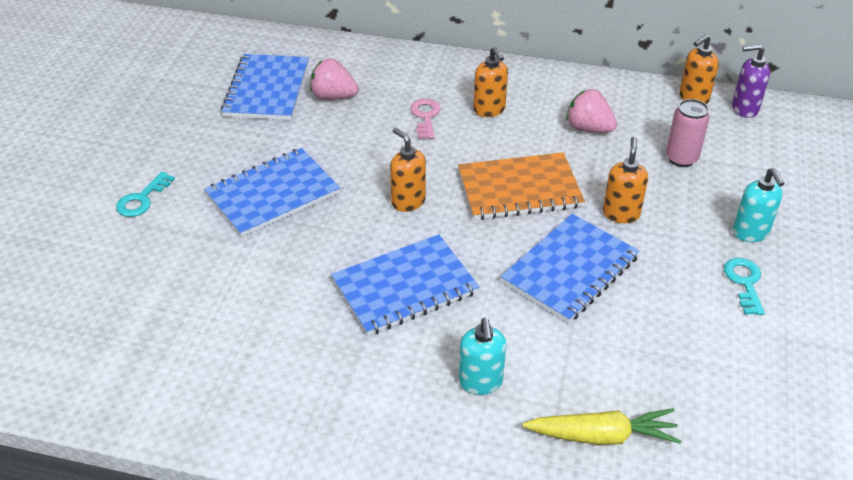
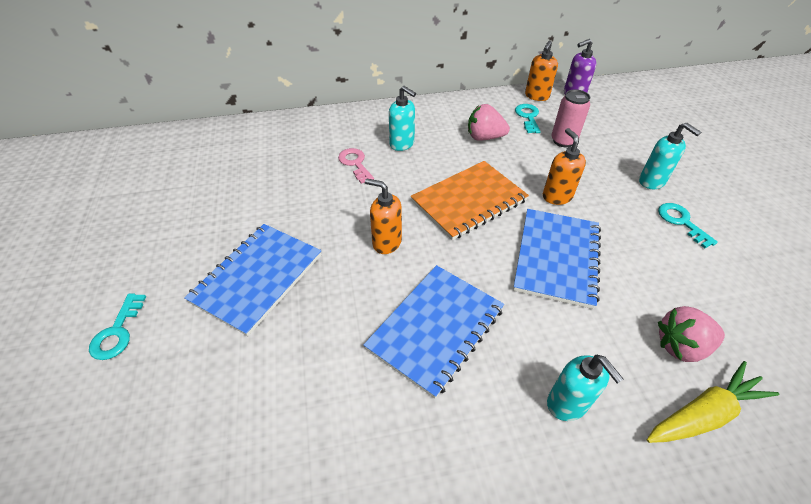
camera: 25 degrees left, 5 degrees up
(267, 89) = (202, 179): blue notebook -> none
(333, 96) = (266, 169): pink strawberry -> pink strawberry (681, 346)
(489, 110) = (402, 144): orange soap dispenser -> turquoise soap dispenser
(661, 119) = (528, 117): none -> turquoise key

